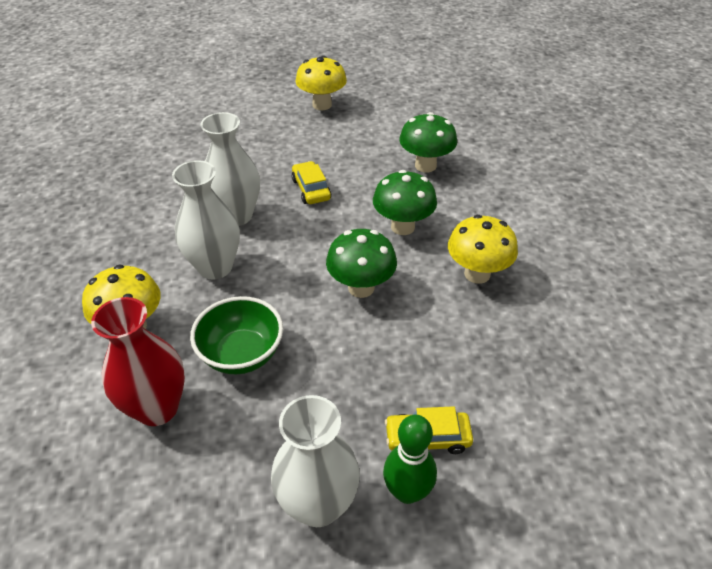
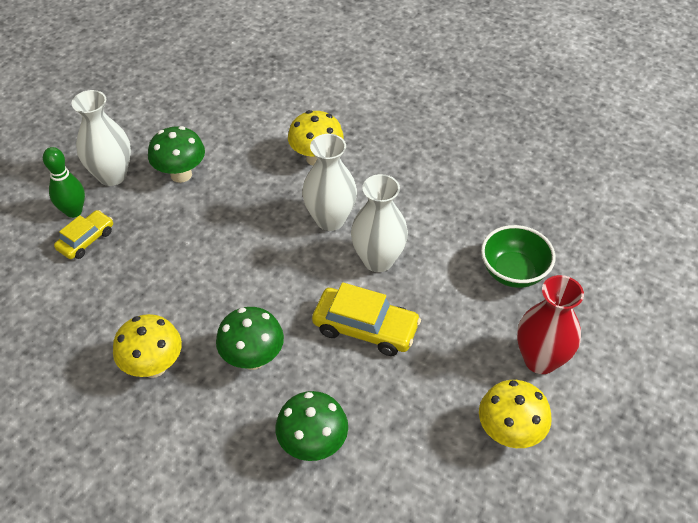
camera: 130 degrees right, 5 degrees up
(157, 408) = (241, 145): red vase -> red vase (540, 360)
(242, 354) = (237, 195): green bowl -> green bowl (513, 272)
(311, 189) = (365, 328): yellow car -> yellow car, size x1.58
(361, 288) = (222, 286): green mushroom -> green mushroom (181, 174)

